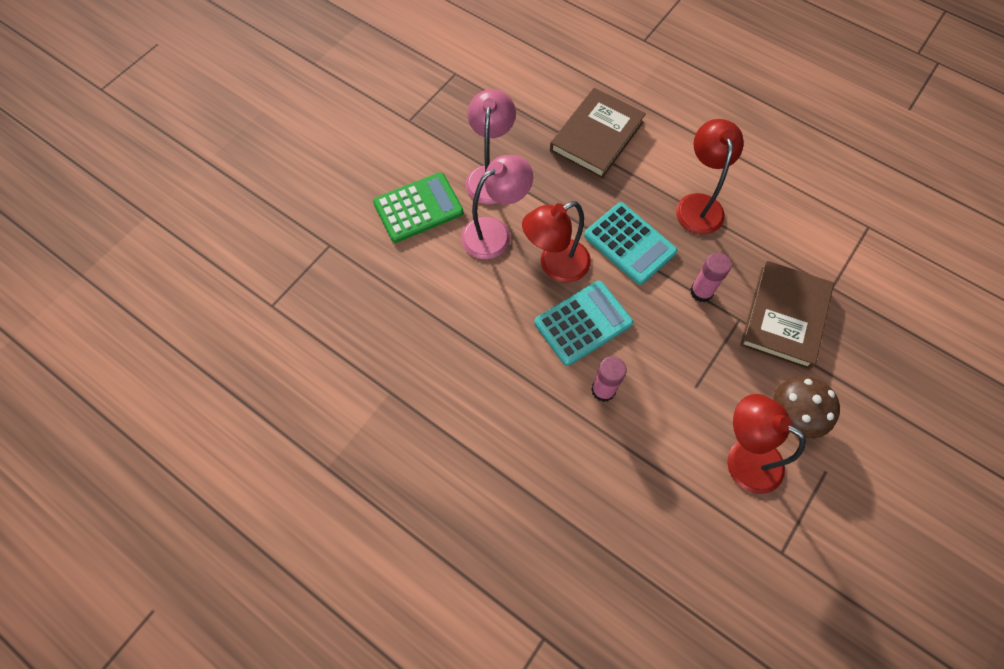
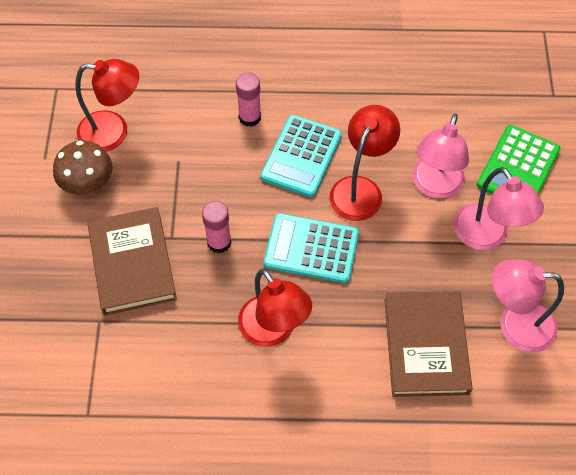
camera: 145 degrees right, 5 degrees down
(525, 115) = (515, 325): none -> pink lamp

